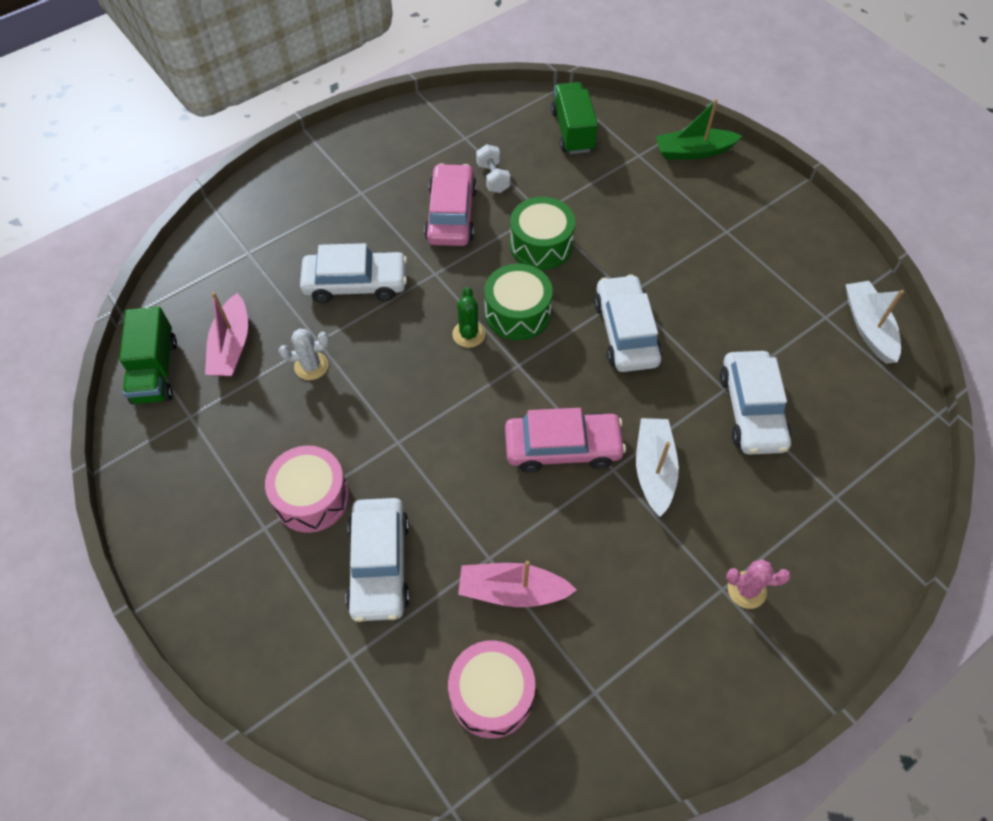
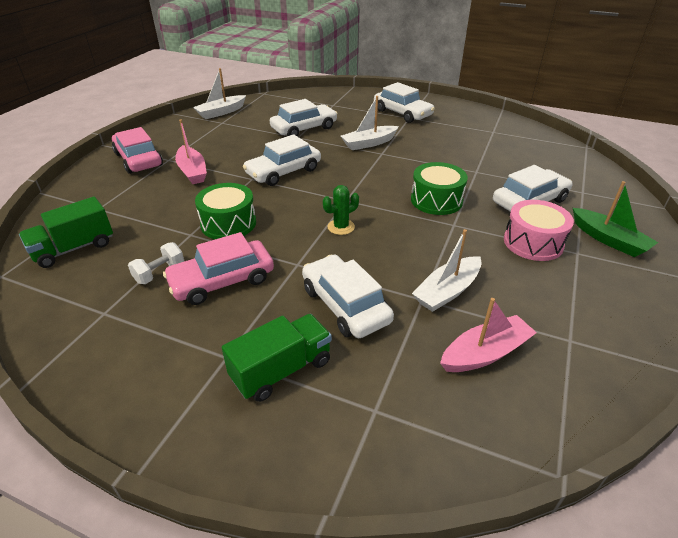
camera: 120 degrees left, 20 degrees down
(155, 371) = (569, 396): green truck -> green truck (281, 370)
(311, 366) = (447, 291): white cactus -> white boat
(491, 694) = (532, 152): pink drum -> none
(512, 591) = (482, 160): pink boat -> pink boat (192, 171)
(517, 313) = (303, 213): green drum -> green drum (436, 200)
(562, 447) = (386, 169): pink car -> pink car (139, 159)
(693, 152) = (85, 187): green boat -> green boat (608, 240)
(746, 590) = (402, 113): pink cactus -> white car

